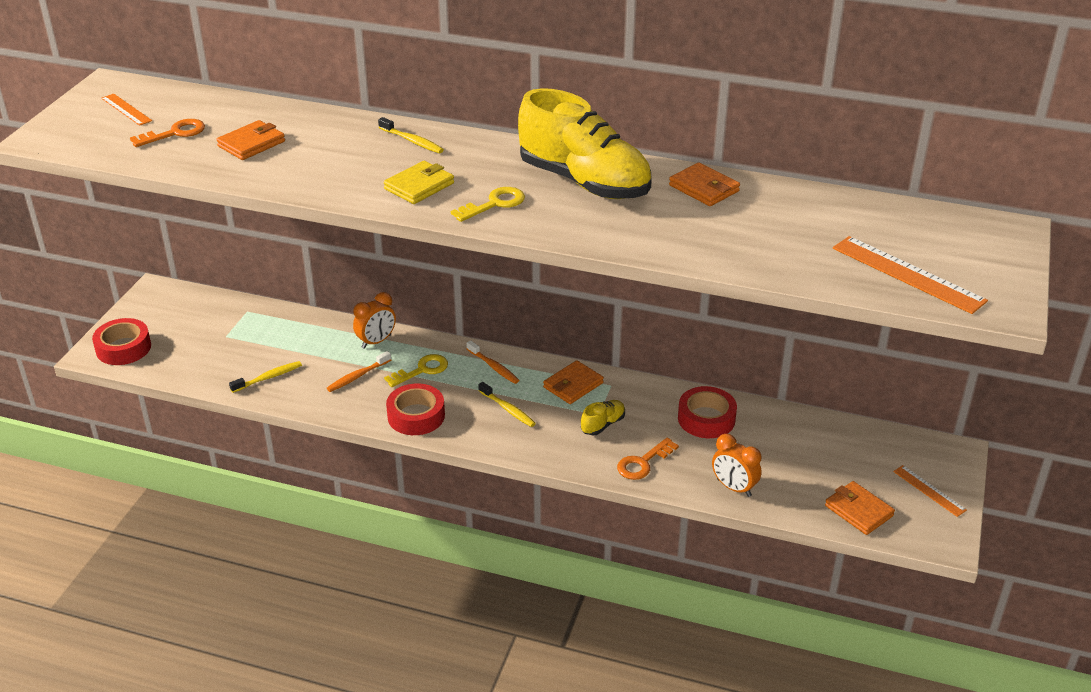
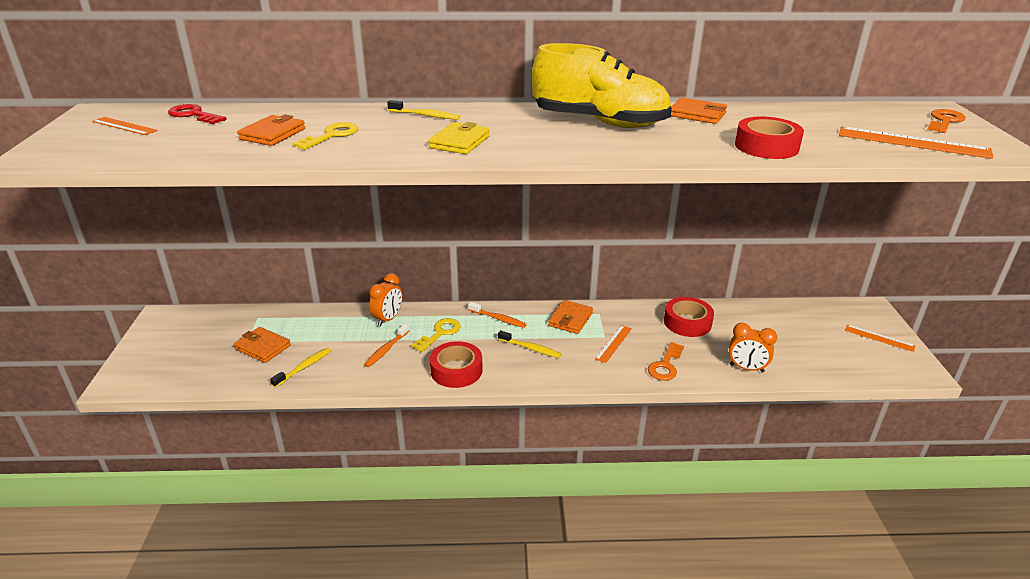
camera: 20 degrees left, 5 degrees down
(123, 348) = (147, 371): red tape -> red tape (766, 146)
(174, 133) = (187, 136): orange key -> orange key (944, 121)
(193, 103) = (194, 115): none -> red key
(494, 204) = (539, 145): yellow key -> yellow key (331, 136)
(603, 424) = (614, 343): yellow shoe -> orange ruler
(858, 511) = (846, 364): orange wallet -> orange wallet (263, 347)

